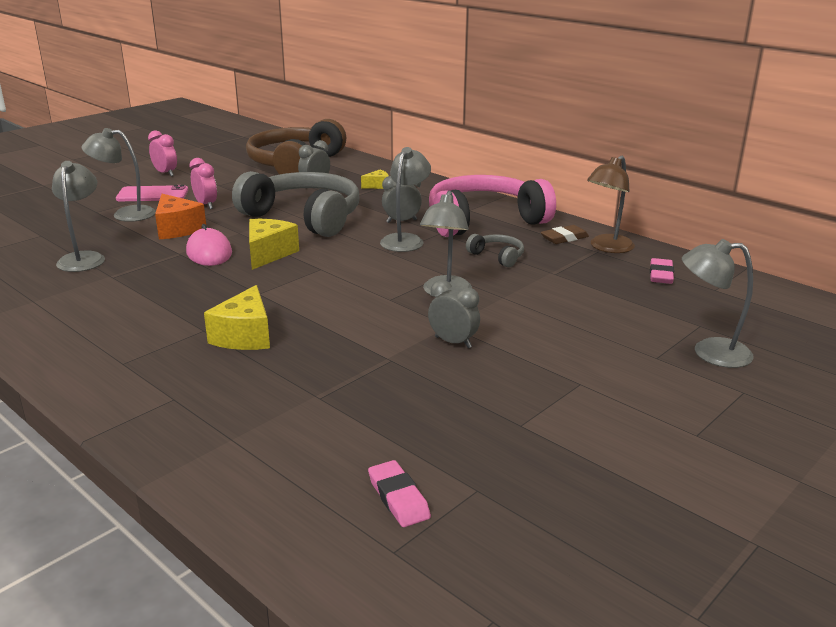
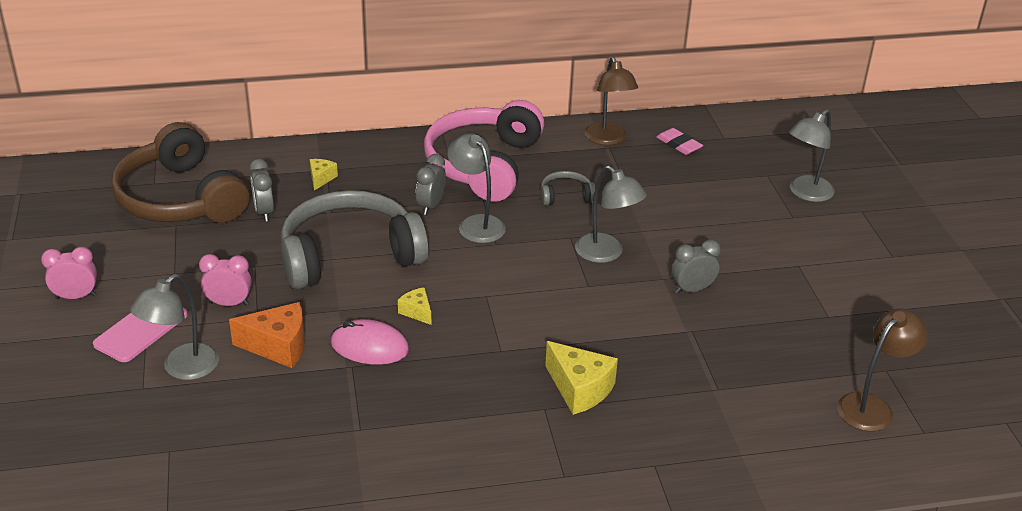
camera: 55 degrees left, 10 degrees up
(84, 258) = (283, 435): grey lamp -> none
(268, 254) = (417, 312): yellow cheese -> yellow cheese, size x0.55
(398, 498) = (872, 406): pink eraser -> brown lamp
(564, 238) = (567, 147): brown eraser -> none

